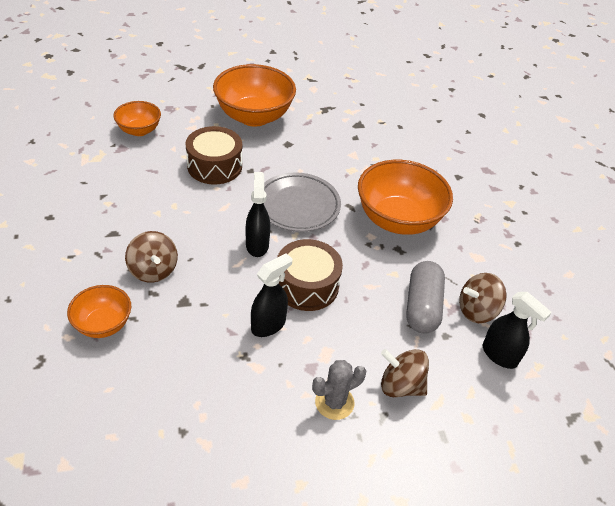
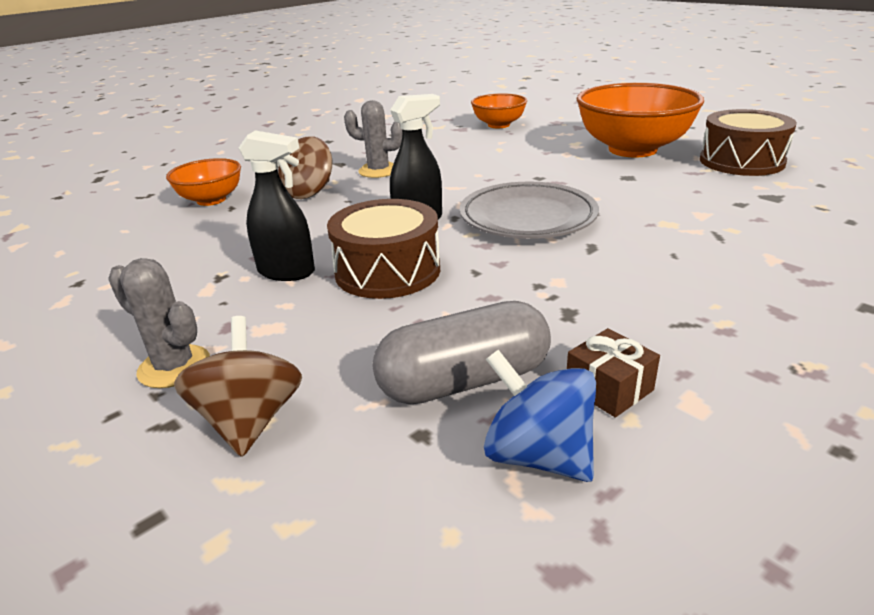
camera: 65 degrees right, 15 degrees down
(154, 223) = (378, 171): none -> grey cactus
(214, 166) = (510, 162): brown drum -> brown drum (741, 161)
(398, 220) = (634, 289): orange bowl -> none
(455, 271) = (609, 388): none -> brown gift
(477, 310) = (538, 455): brown spinning top -> blue spinning top
(499, 355) = (442, 540): black spray bottle -> none

